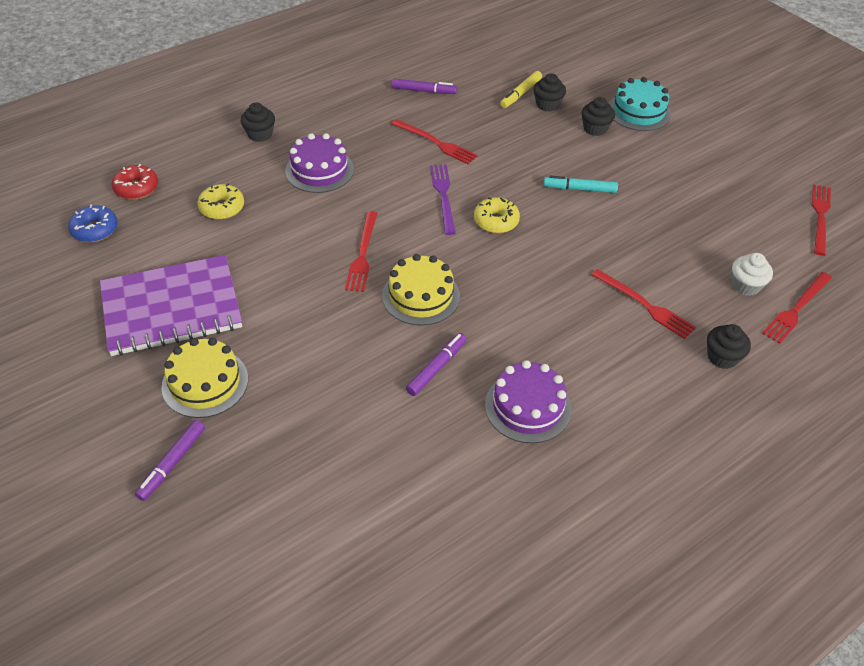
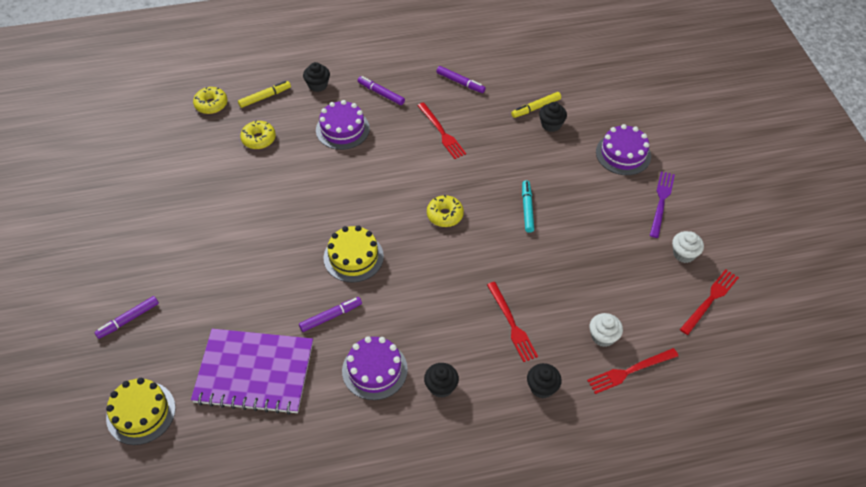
camera: 25 degrees right, 5 degrees up
(95, 230) = (168, 129): blue donut -> none
(136, 188) = (211, 104): red donut -> yellow donut
(171, 308) = (185, 207): purple notebook -> purple notebook (254, 372)
(202, 163) = (265, 97): none -> yellow marker
(205, 383) = (177, 270): yellow cake -> yellow cake (141, 413)
(341, 124) = (381, 93): none -> purple marker
(362, 254) = (333, 209): red fork -> none
(443, 196) = (419, 180): purple fork -> purple fork (661, 201)
(580, 189) = (527, 209): turquoise marker -> turquoise marker turned 60 degrees clockwise
(595, 129) = (575, 159): black cupcake -> black cupcake (441, 387)
(639, 111) = (623, 154): turquoise cake -> purple cake
(764, 183) = (684, 254): none -> white cupcake

